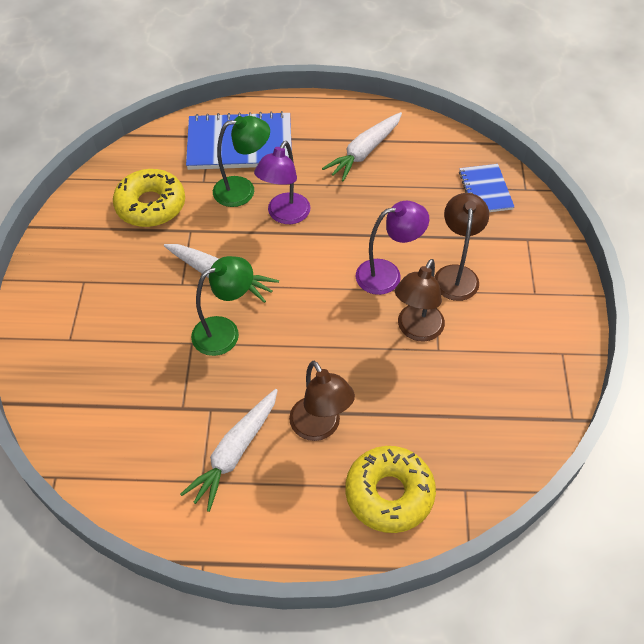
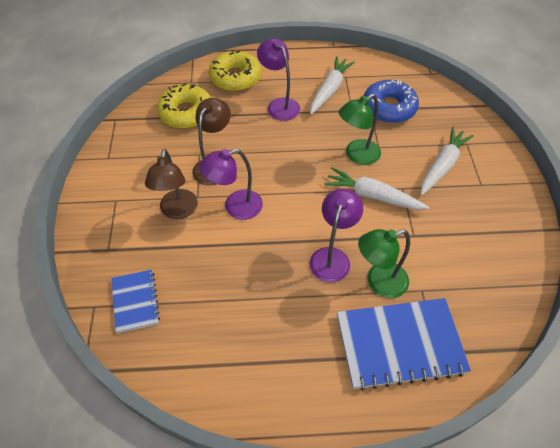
camera: 175 degrees right, 0 degrees up
(151, 205) = (460, 258): yellow donut -> yellow donut (186, 113)
(153, 408) = (389, 108): none -> blue donut
(320, 427) = (279, 105): brown lamp -> purple lamp
(364, 152) = (260, 343): white carrot -> white carrot (442, 165)

